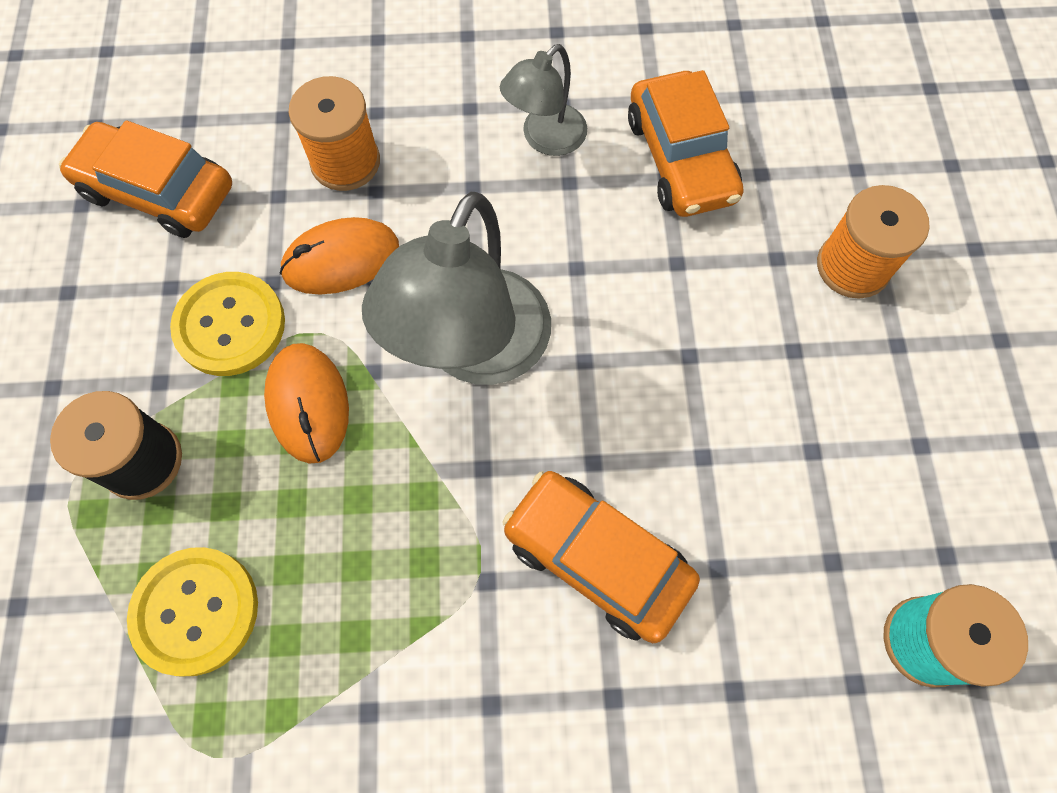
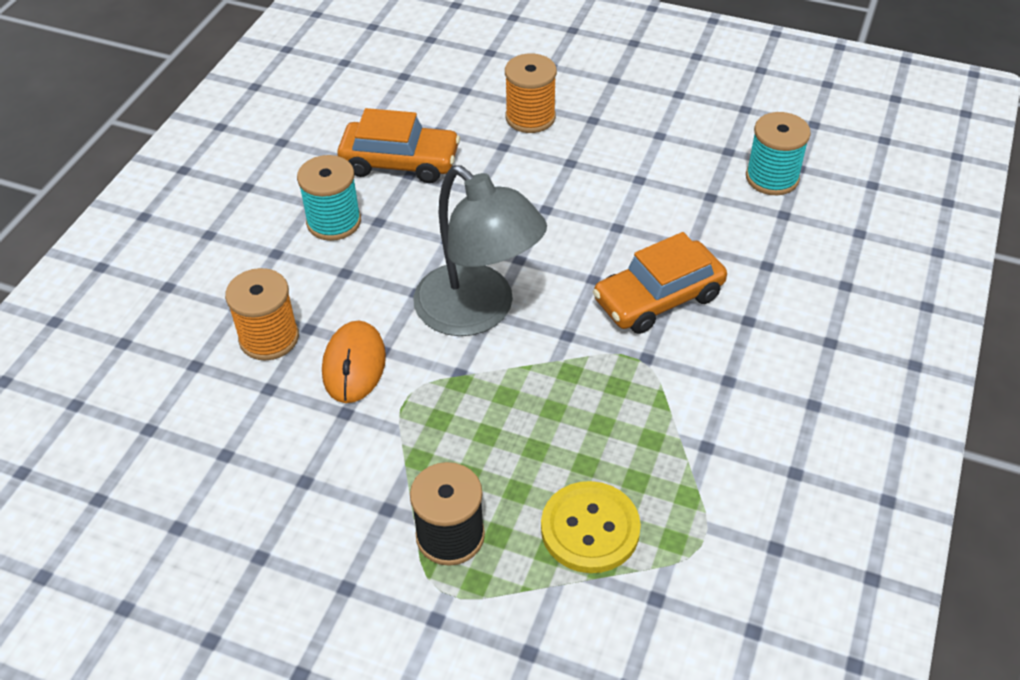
camera: 65 degrees left, 20 degrees down
(158, 191) = (205, 467): orange car -> none
(230, 325) = (366, 449): yellow button -> none
(308, 404) = (463, 417): orange mouse -> none
(545, 139) = (334, 222): grey lamp -> turquoise spool

